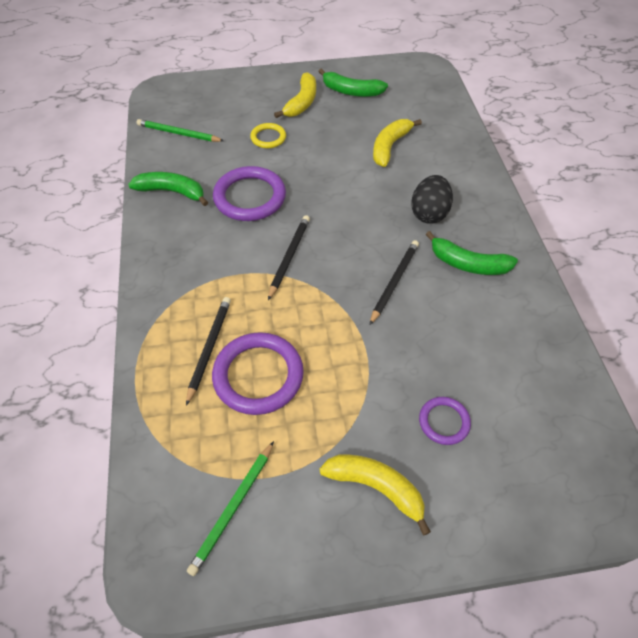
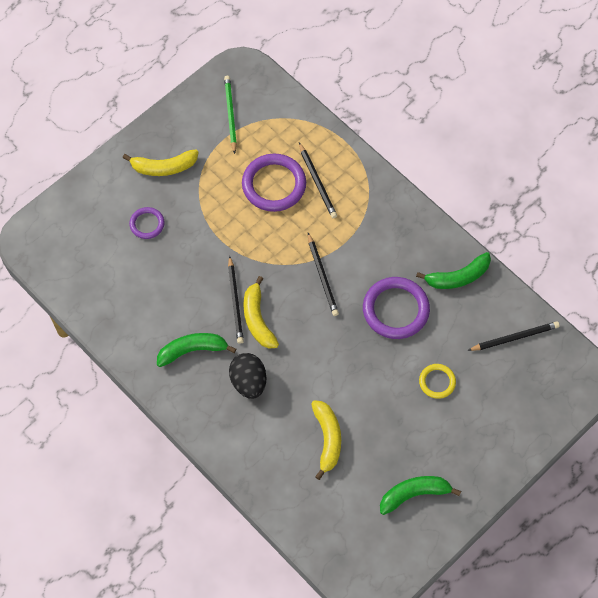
camera: 145 degrees right, 10 degrees up
(178, 133) = (515, 337): green pencil -> black pencil
(302, 102) = (446, 447): yellow banana -> yellow banana (257, 319)

